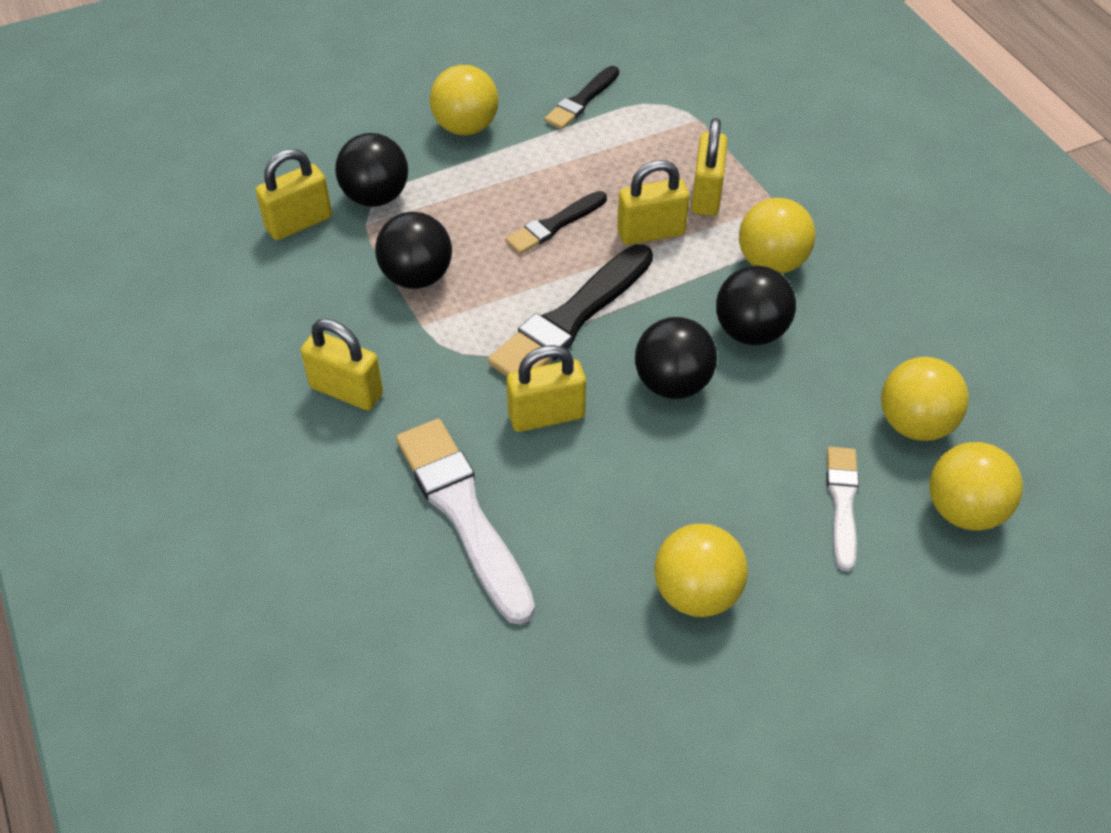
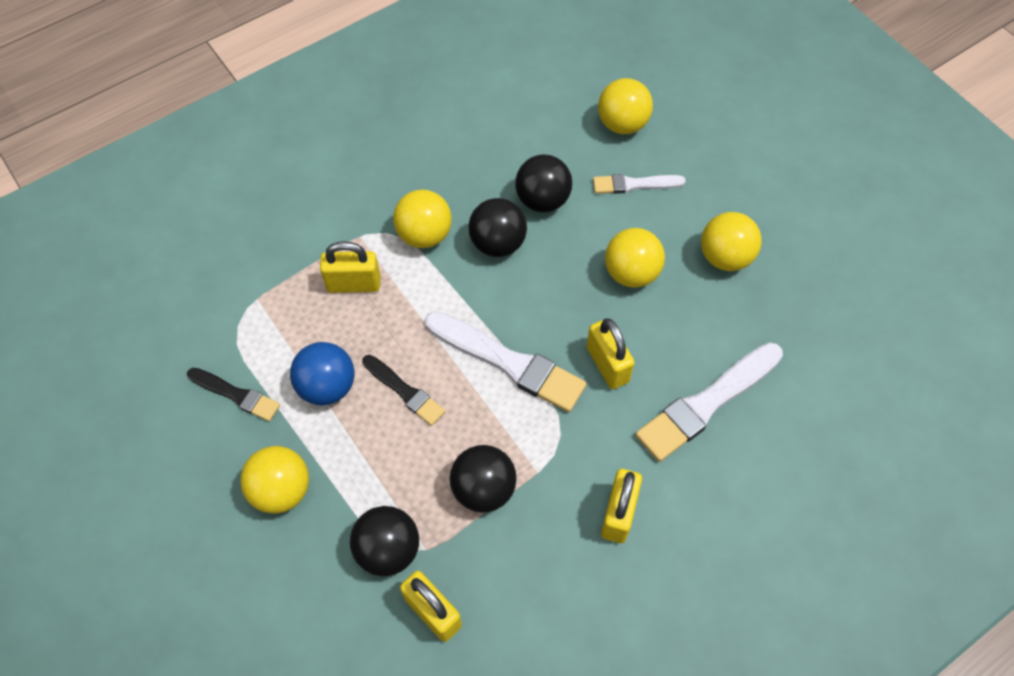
camera: 100 degrees left, 10 degrees up
(571, 319) = (508, 362): black brush -> white brush
(575, 165) = (327, 386): none -> blue ball
(651, 233) = (404, 319): yellow padlock -> none
(672, 383) = (558, 287): black ball -> black ball (542, 200)
(915, 424) = (560, 148): yellow ball -> yellow ball (631, 273)

